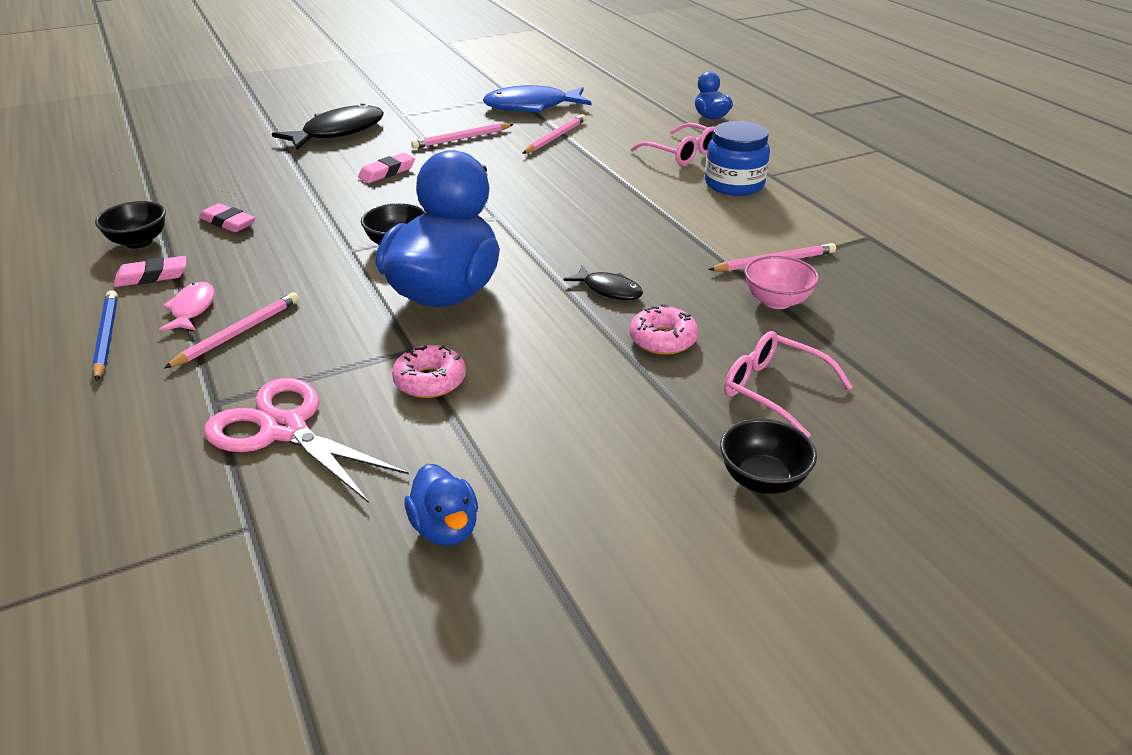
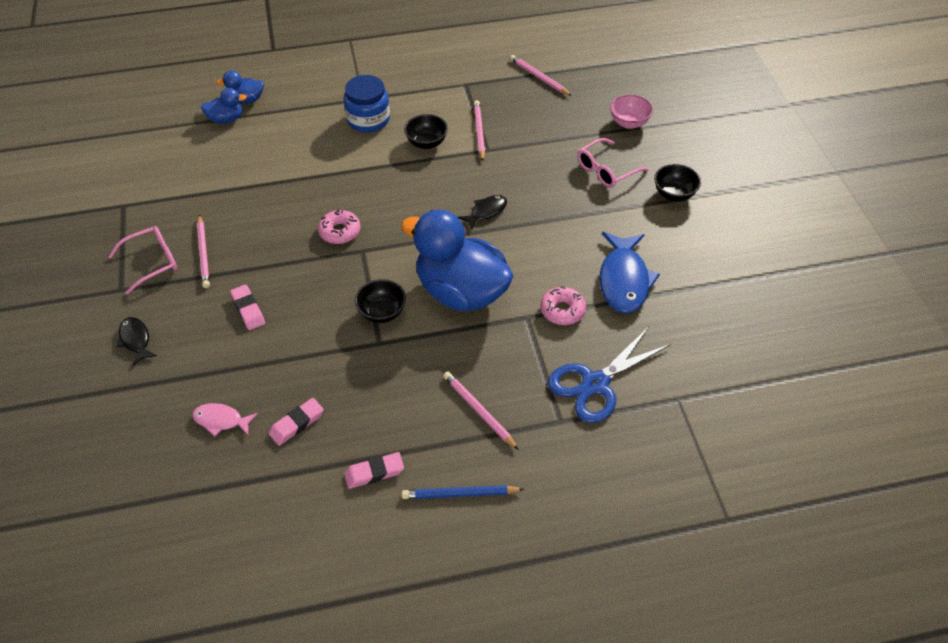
camera: 75 degrees left, 15 degrees up
(138, 242) = (306, 489): black bowl -> black bowl (426, 143)
(152, 276) = (374, 472): pink eraser -> pink eraser turned 75 degrees clockwise
(192, 309) = (436, 441): pink fish -> pink fish (221, 420)
(284, 430) = (595, 384): pink scissors -> blue scissors
(338, 132) = (135, 340): black fish -> black fish, size x0.54
(445, 528) = (690, 317): blue duck -> blue duck (226, 119)
(531, 107) = (159, 198): blue fish -> blue fish (624, 280)
(555, 137) = (235, 194): pink pencil -> pink pencil (539, 77)
(662, 339) = (548, 200): pink donut -> pink donut (340, 231)
(682, 153) = (305, 132): pink glasses -> pink glasses (153, 262)
(777, 301) = (523, 144): pink bowl -> pink bowl (629, 123)

